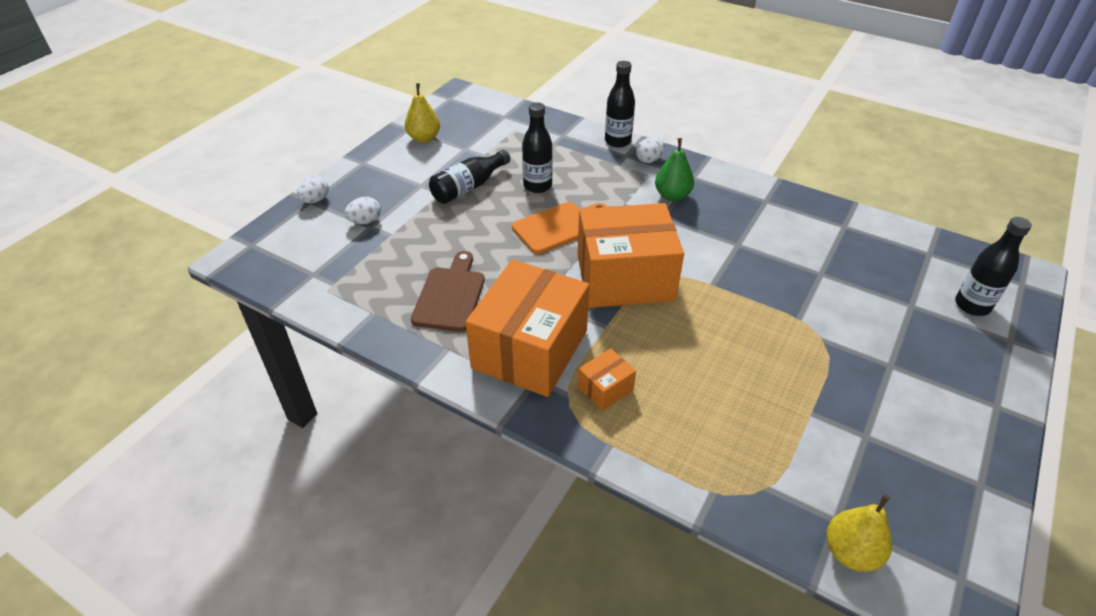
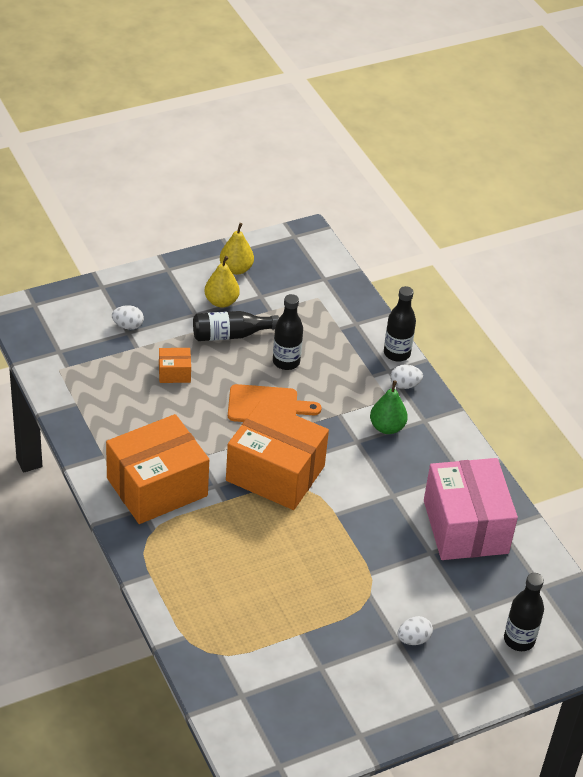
camera: 30 degrees right, 0 degrees up
(315, 200) = (106, 288): white egg -> white egg (413, 639)
(450, 295) = (138, 419): brown cutting board -> none
(605, 388) = (181, 540): orange box -> orange box (174, 373)
(820, 239) = (465, 527): none -> pink box
(850, 552) = (229, 714): yellow pear -> yellow pear (221, 302)

